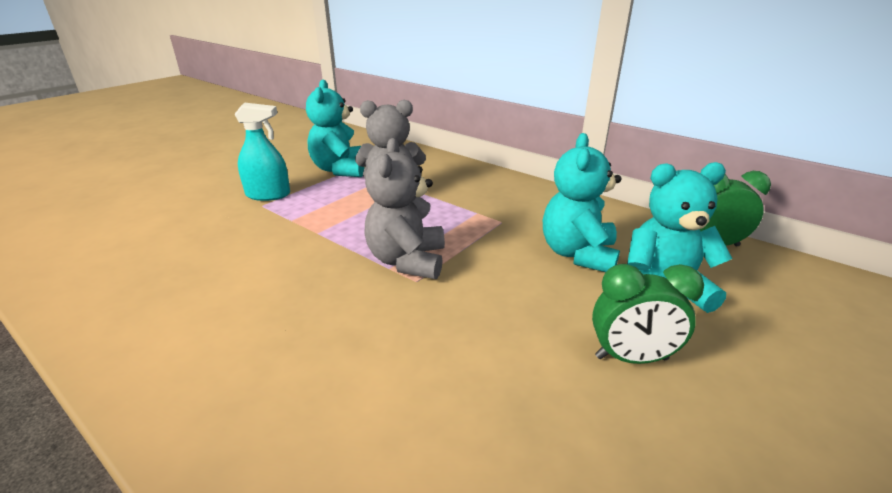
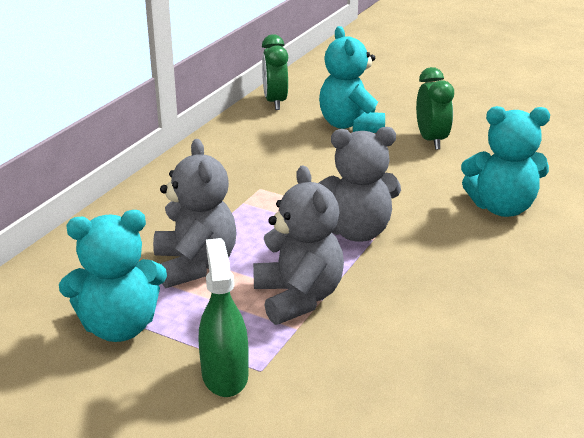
camera: 100 degrees left, 0 degrees up
(268, 195) = (225, 375): turquoise spray bottle -> green spray bottle
(326, 224) = (298, 298): none -> grey teddy bear
(578, 254) = (310, 153): turquoise teddy bear -> turquoise teddy bear (501, 208)

